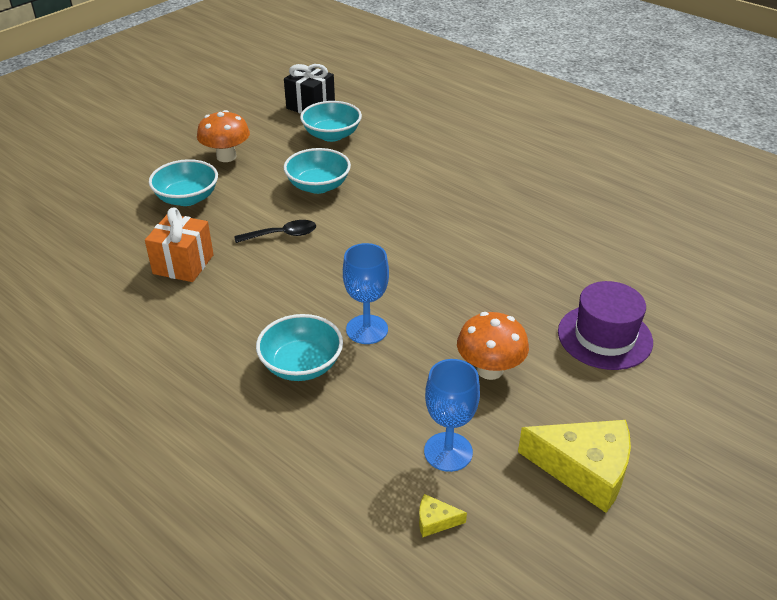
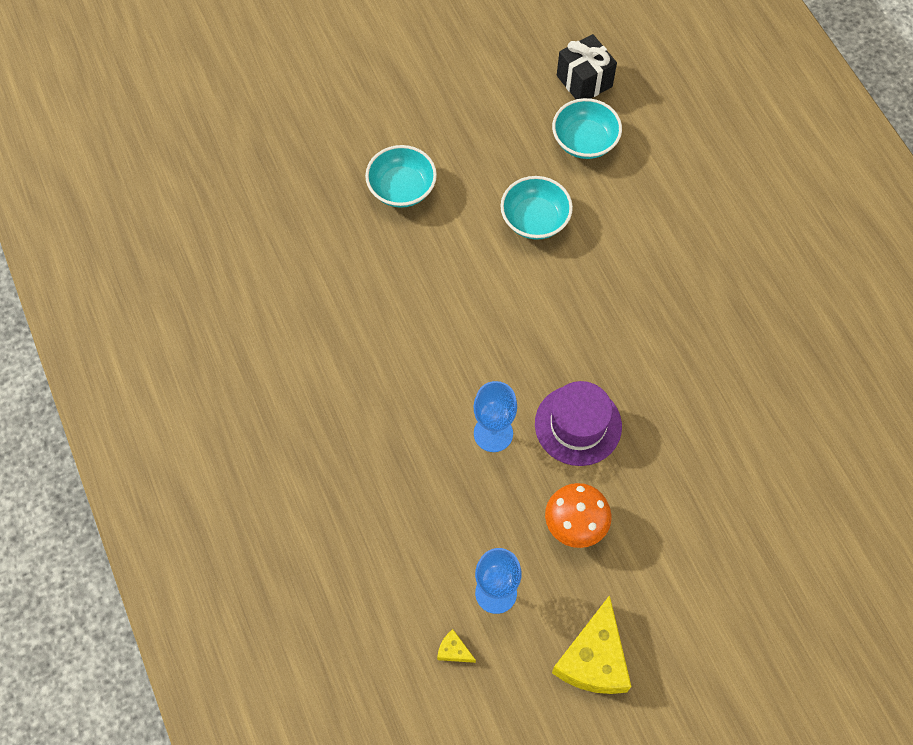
camera: 25 degrees right, 25 degrees up
(183, 264) = (366, 283): orange gift -> none
(226, 157) = (462, 137): orange mushroom -> none
(282, 235) = (470, 279): black spoon -> none
(301, 365) = (420, 450): turquoise bowl -> none
(584, 470) = (594, 659): yellow cheese -> yellow cheese turned 60 degrees clockwise
(604, 337) = (699, 533): purple hat -> purple hat (578, 425)

